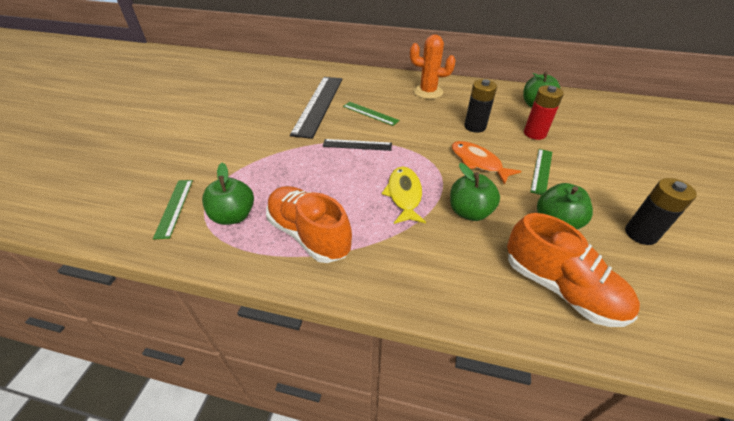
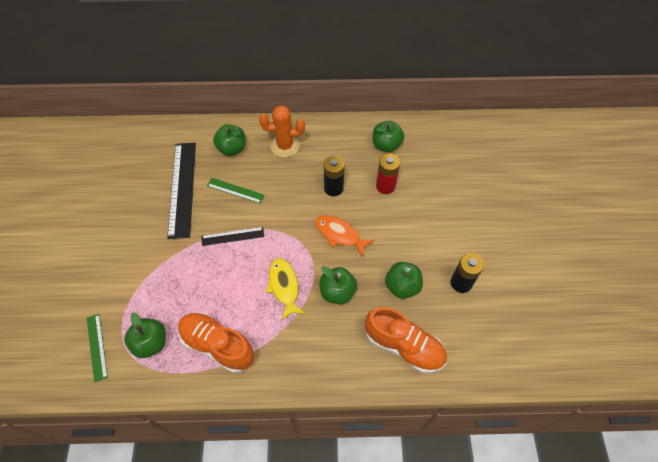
camera: 15 degrees left, 15 degrees up
(375, 87) = (232, 149): none -> green apple
(541, 171) = (391, 232): green ruler -> none

